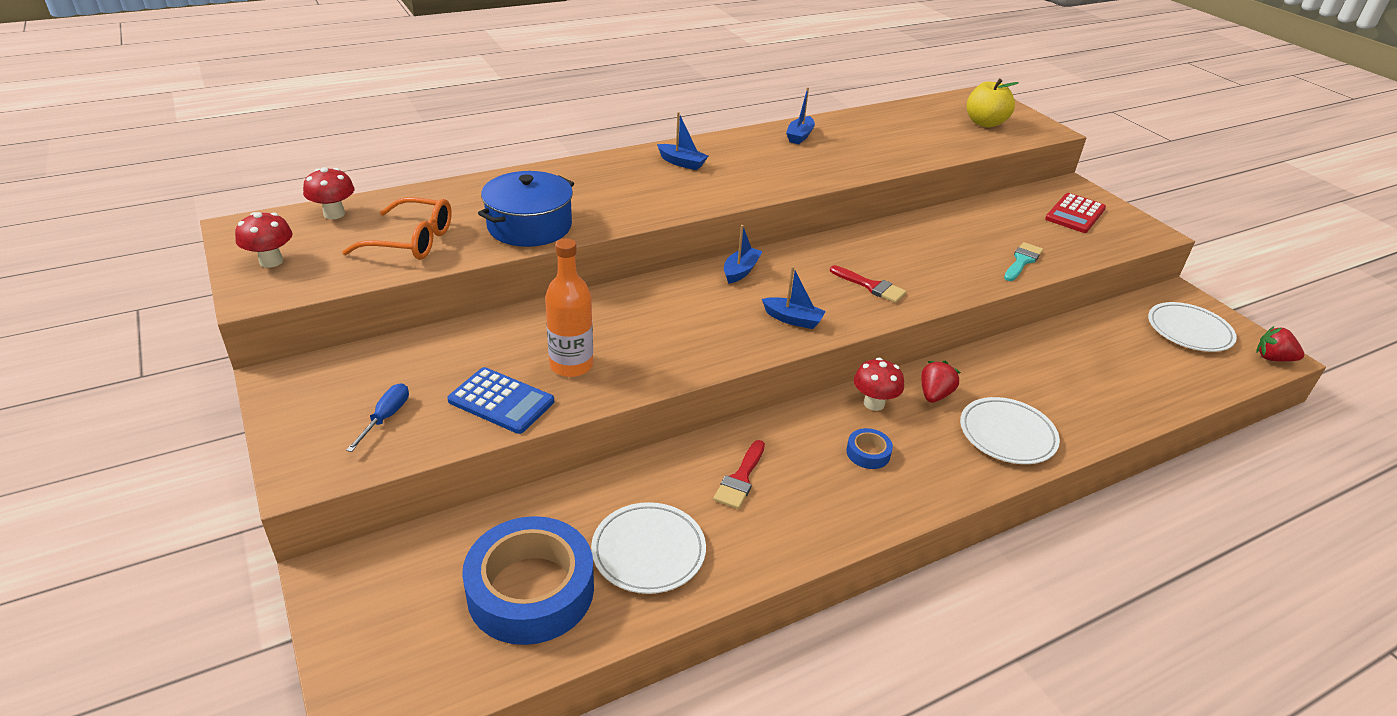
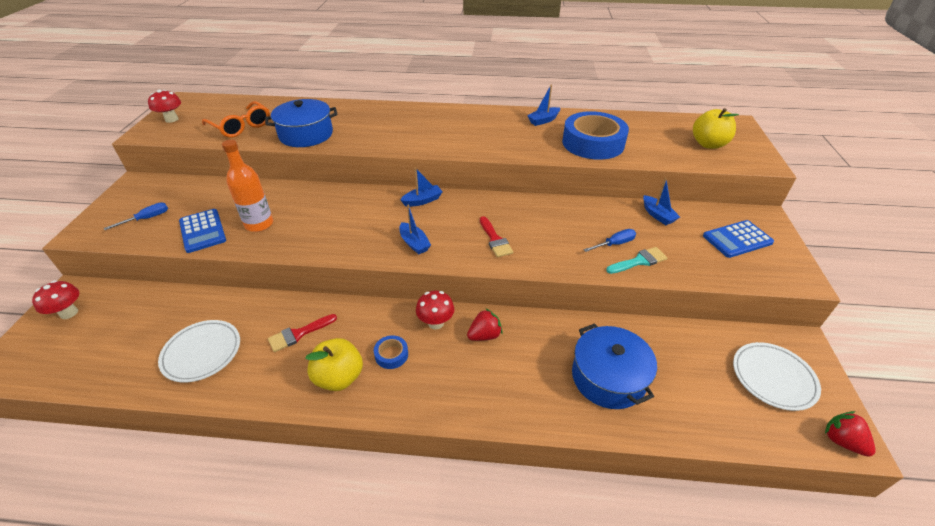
camera: 35 degrees right, 5 degrees up
(334, 214) = (229, 103): red mushroom -> red mushroom (69, 313)
(531, 590) = (128, 344): blue tape -> blue tape (593, 143)
(682, 163) = (441, 119): blue boat -> blue boat (657, 215)
(842, 499) = (339, 377): none -> yellow apple
(984, 252) = (614, 244): none -> blue screwdriver
(1007, 434) = (504, 389): white plate -> none
(1075, 214) = (737, 239): red calculator -> blue calculator
(1077, 384) = (608, 377): none -> blue pot

